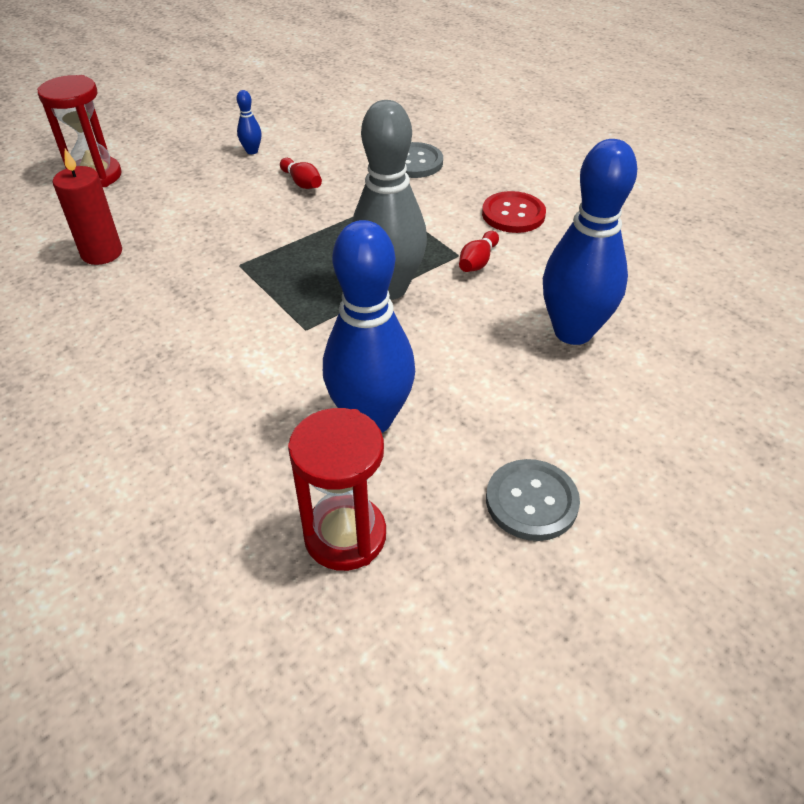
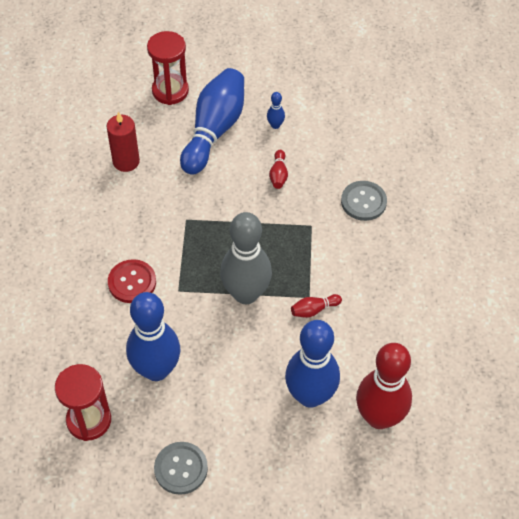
camera: 40 degrees right, 10 degrees up
(186, 182) = (214, 130): none -> blue bowling pin
(513, 214) = (376, 288): red button -> red button (132, 282)
(660, 306) = (379, 417): none -> red bowling pin

